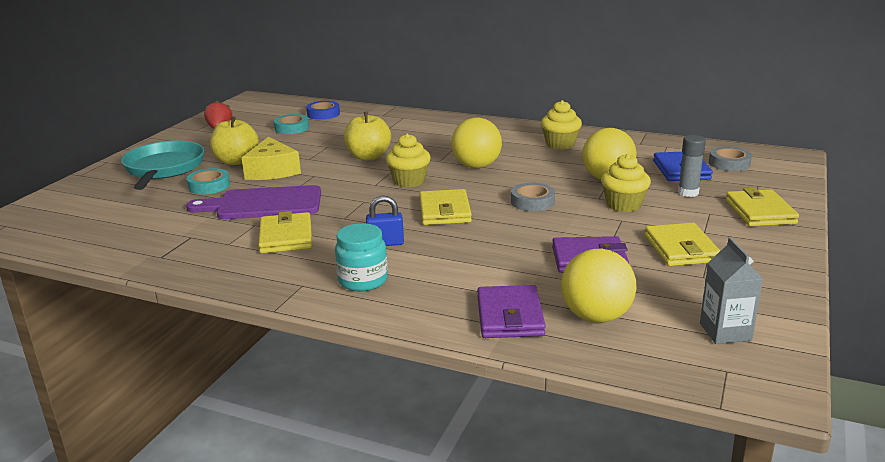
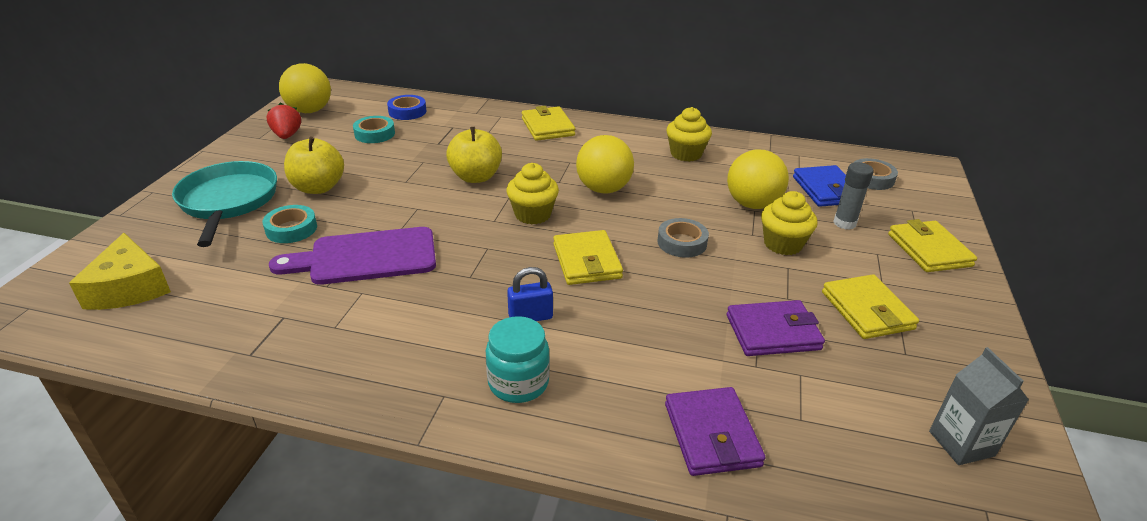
camera: 10 degrees left, 10 degrees up
(272, 171) = (365, 202): yellow cheese -> yellow cheese (129, 287)
(286, 237) = (406, 312): yellow wallet -> yellow wallet (548, 127)
(596, 316) = (810, 428): yellow ball -> yellow ball (310, 111)

